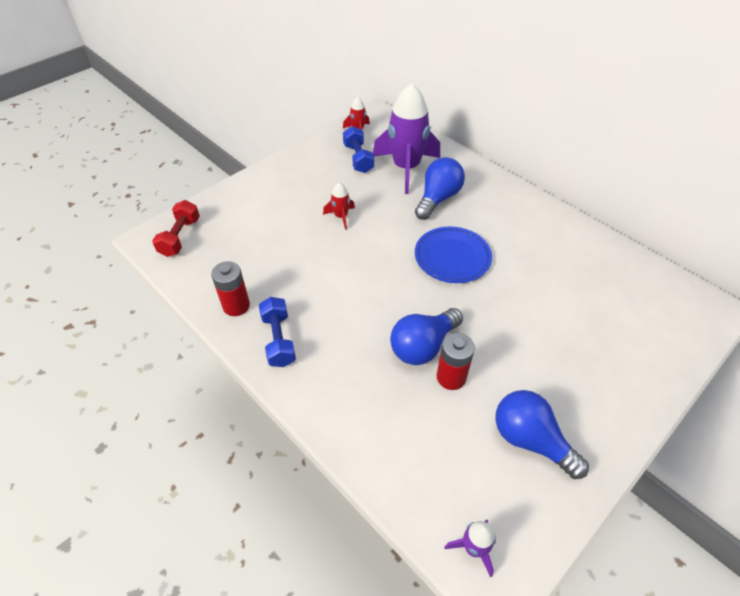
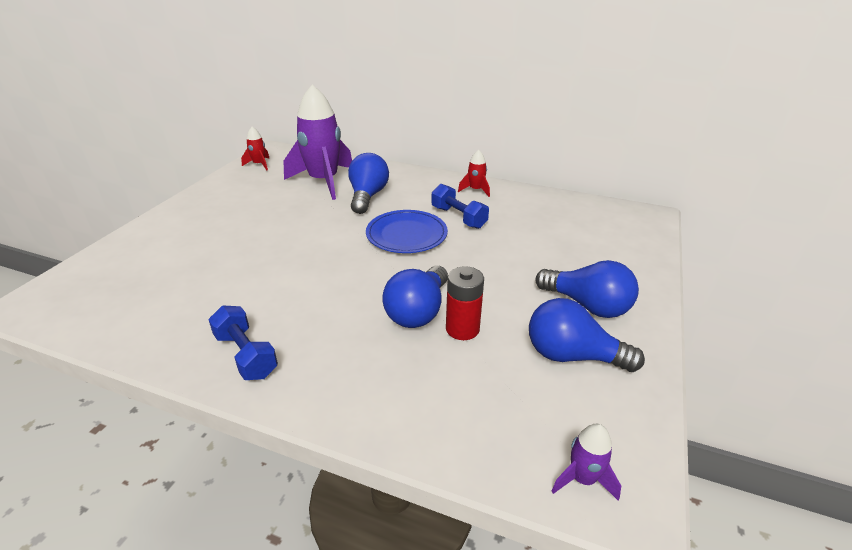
camera: 25 degrees left, 15 degrees down
(180, 237) = (71, 293): red dumbbell -> none
(236, 306) = (175, 338): red battery -> none
(341, 217) = (272, 230): red rocket -> red rocket (475, 190)
(358, 158) = (269, 184): blue dumbbell -> blue dumbbell (458, 217)
(576, 394) = (587, 305): none -> blue light bulb

